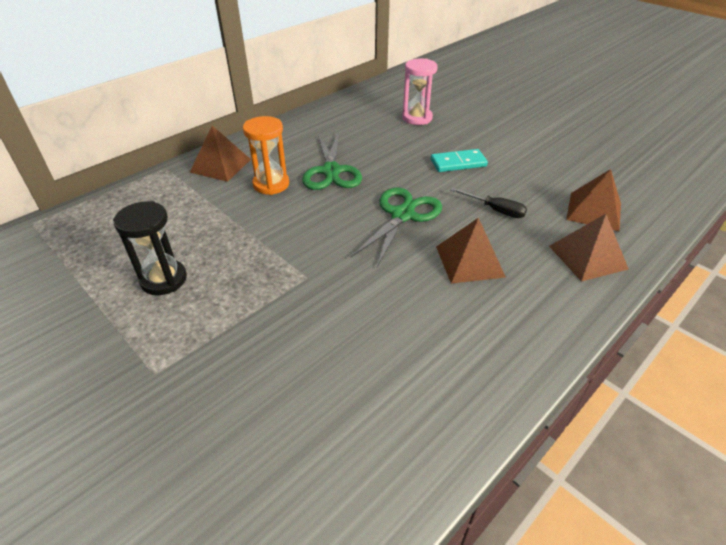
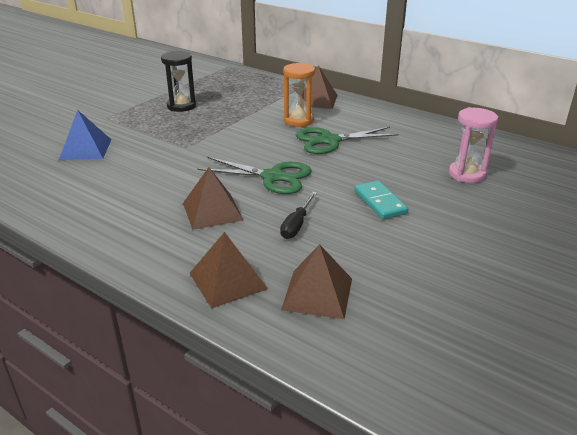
camera: 80 degrees right, 10 degrees down
(273, 392) = (85, 149): none -> blue pyramid

